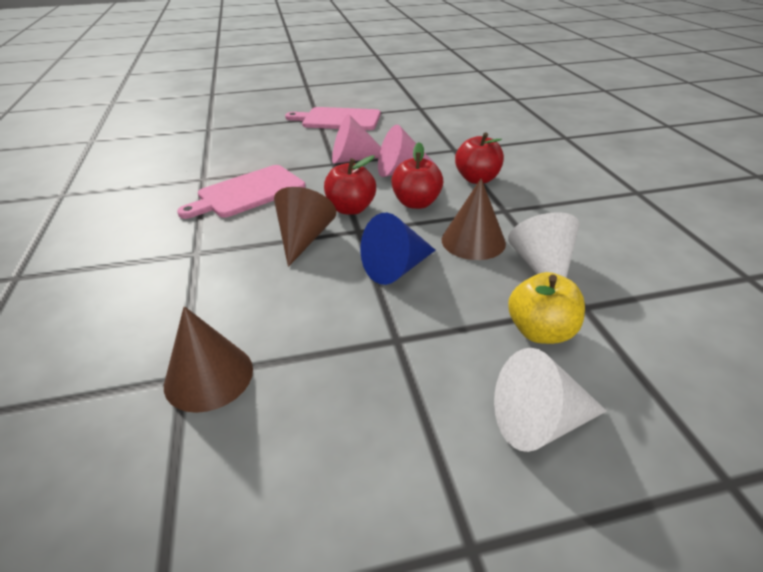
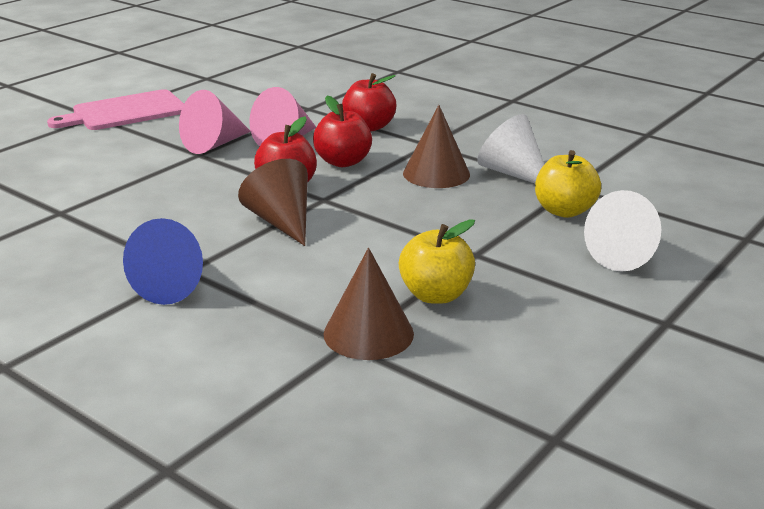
camera: 40 degrees left, 10 degrees down
(248, 192) = (146, 207): pink cutting board -> none
(307, 366) = (435, 295): none -> yellow apple
(396, 268) = (403, 213): blue cone -> blue cone (175, 285)

